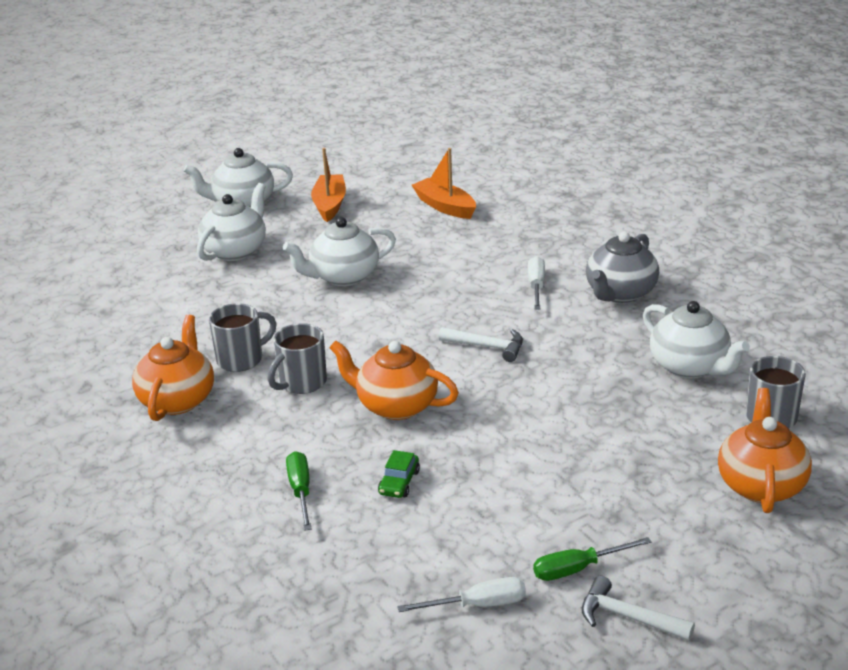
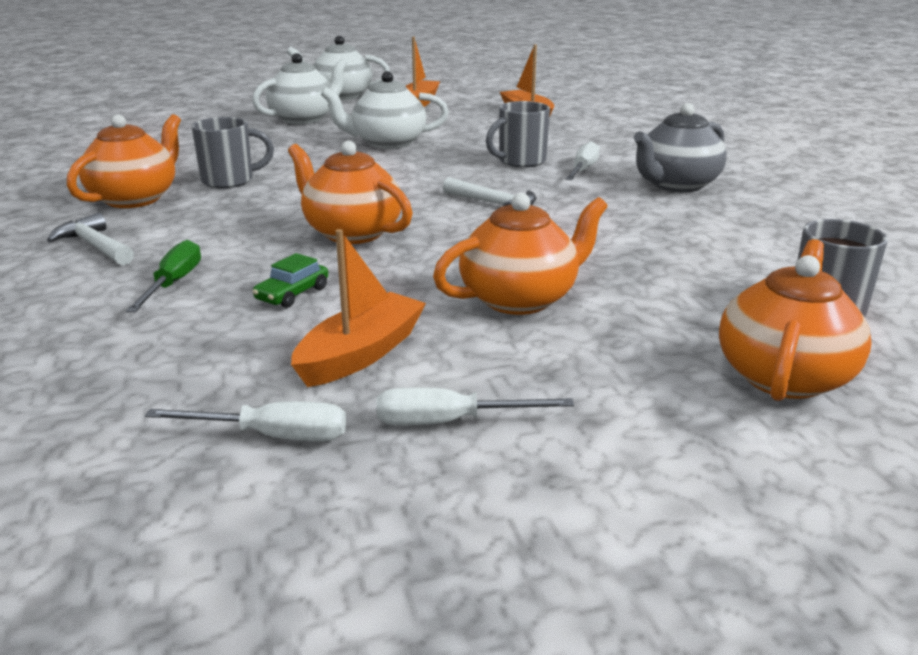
camera: 15 degrees right, 5 degrees down
(301, 383) = (270, 203): grey mug -> grey mug (520, 161)
(487, 527) = (360, 354): none -> orange boat
(564, 452) = (520, 299): none -> orange teapot
(578, 569) = (449, 422): green screwdriver -> white screwdriver
(627, 617) = (483, 500): white hammer -> white hammer (95, 246)
(690, 367) = (732, 249): white teapot -> none

